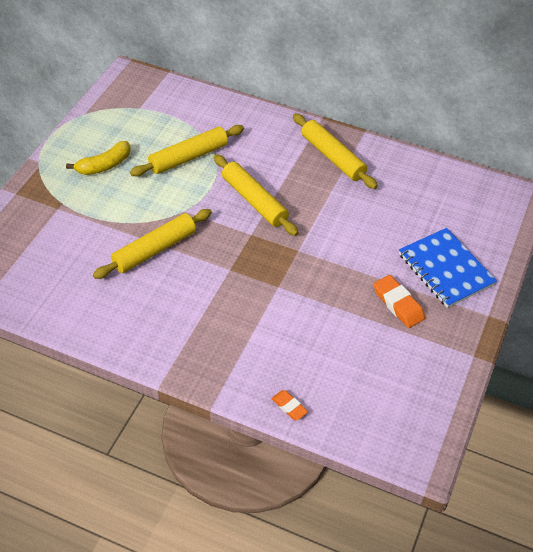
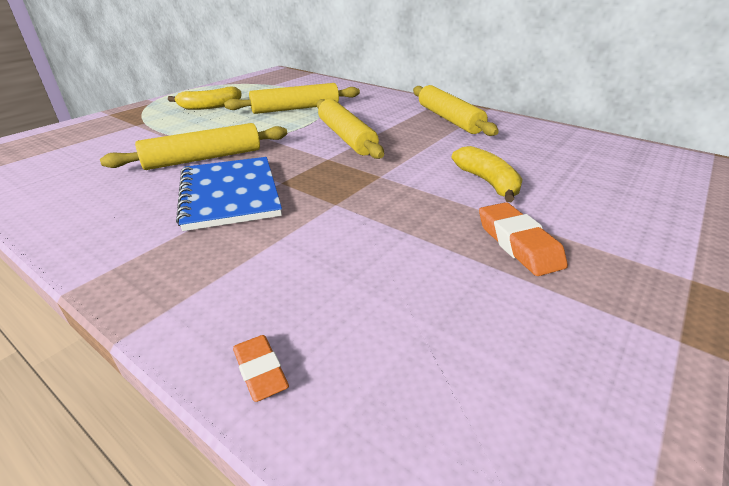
camera: 15 degrees right, 15 degrees down
(375, 246) = (488, 182): none -> yellow banana
(446, 269) = (598, 215): blue notebook -> blue notebook (230, 194)

